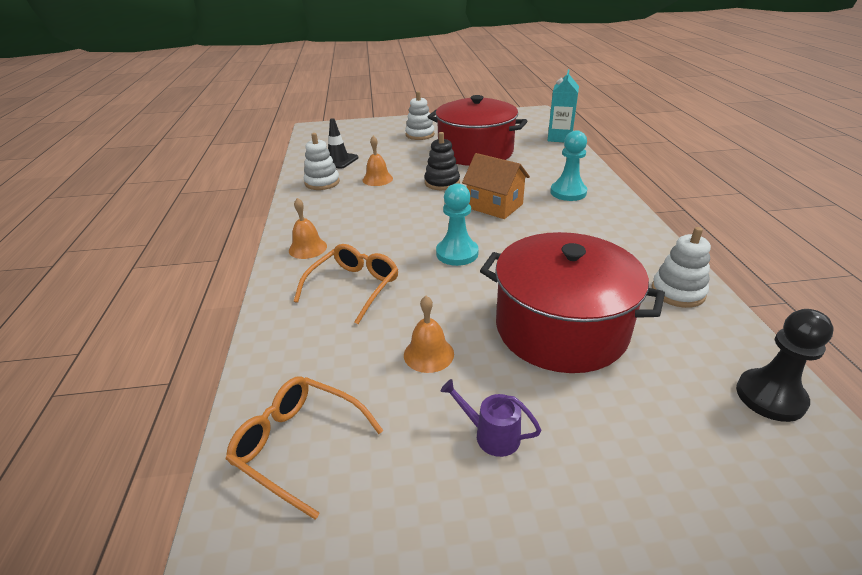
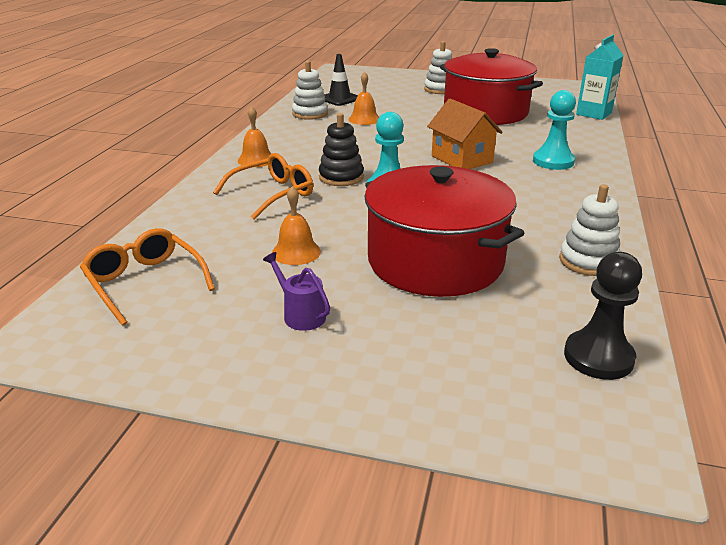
camera: 20 degrees right, 5 degrees down
(442, 183) = (425, 132): black stacking toy -> black stacking toy (341, 177)

